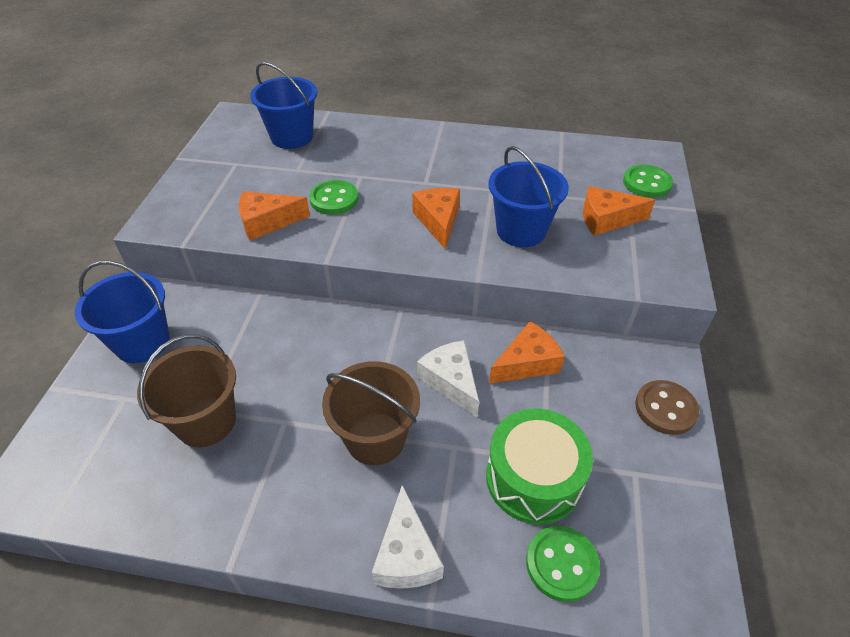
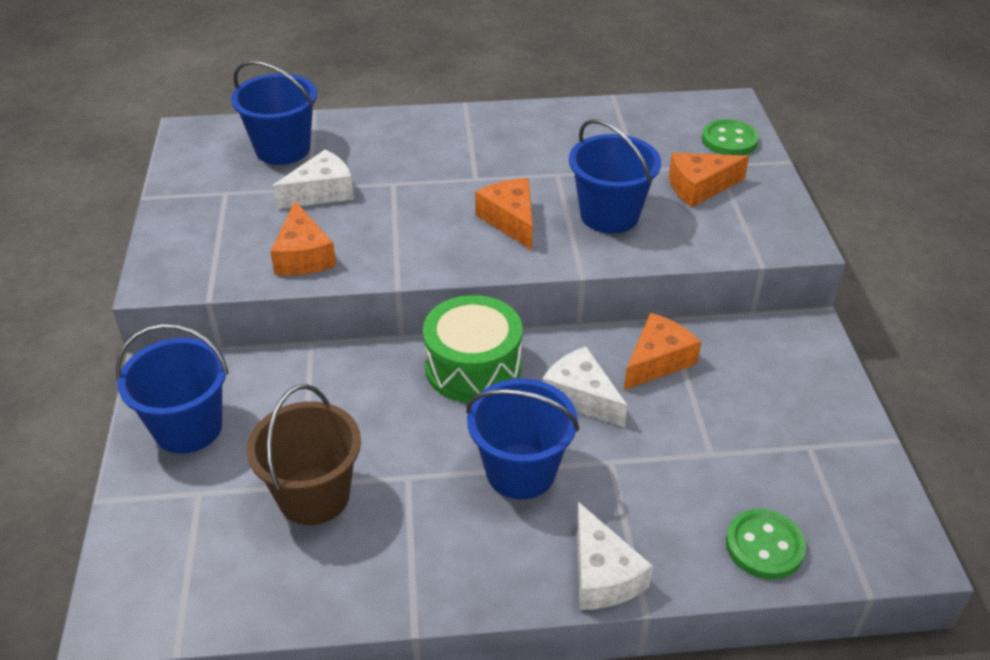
camera: 15 degrees left, 5 degrees down
(267, 222) = (303, 255): orange cheese -> orange cheese turned 75 degrees counterclockwise
(304, 174) = (321, 192): none -> white cheese
(334, 199) = (373, 215): green button -> none
(375, 438) = (520, 471): brown bucket -> blue bucket
(533, 478) = (707, 473): green drum -> green drum (473, 367)
(665, 409) = (819, 378): brown button -> none

